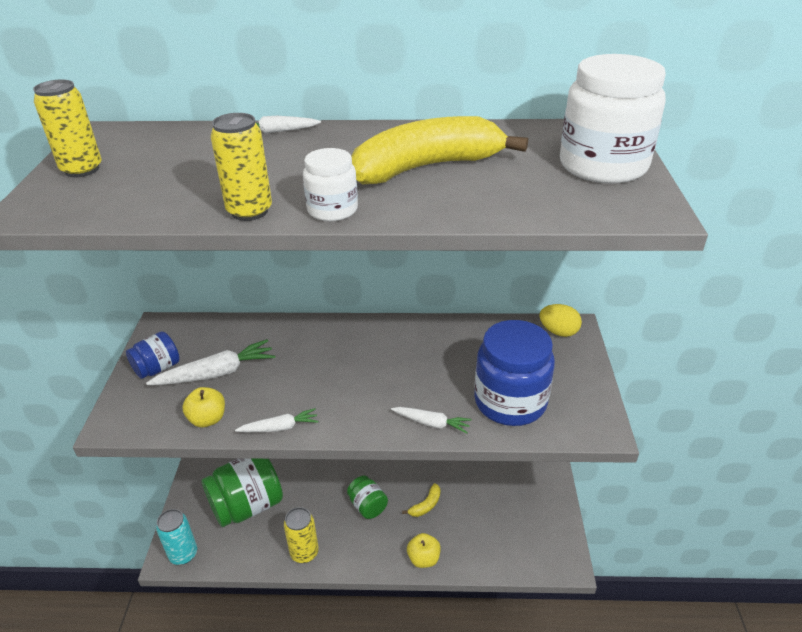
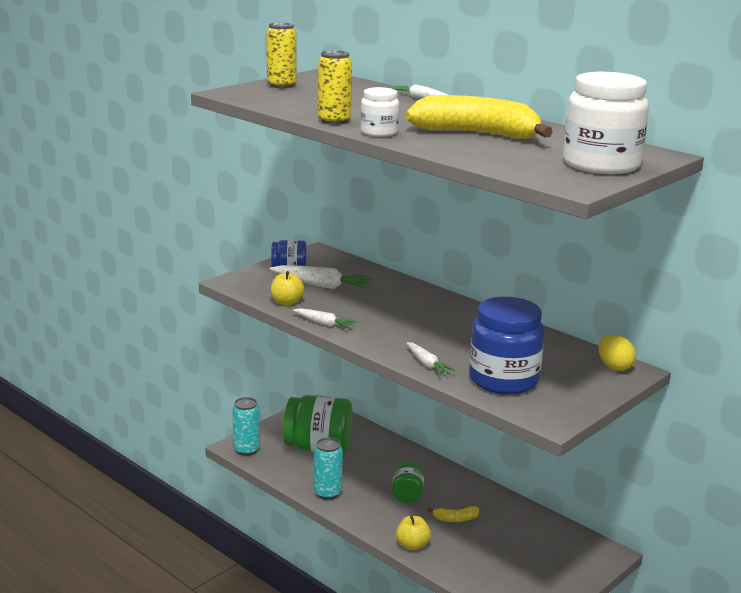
camera: 40 degrees right, 15 degrees down
(304, 553) = (327, 493): yellow can -> turquoise can

